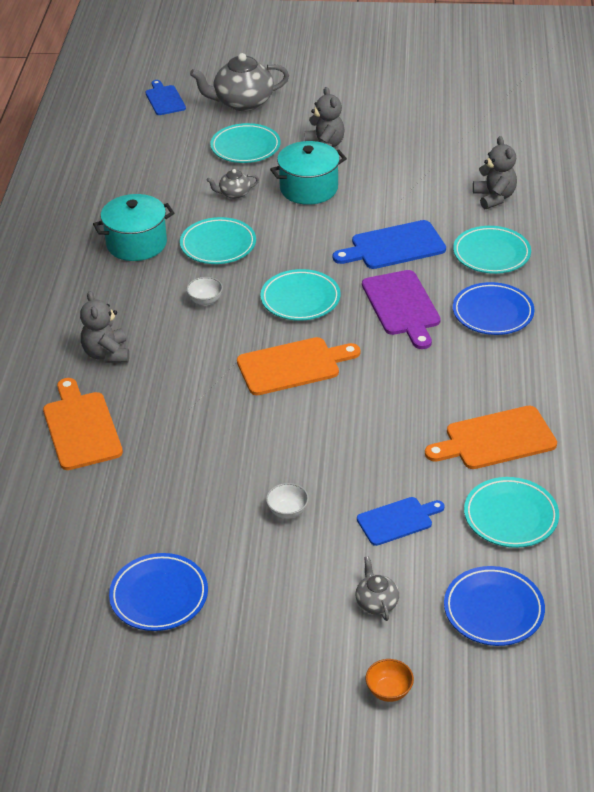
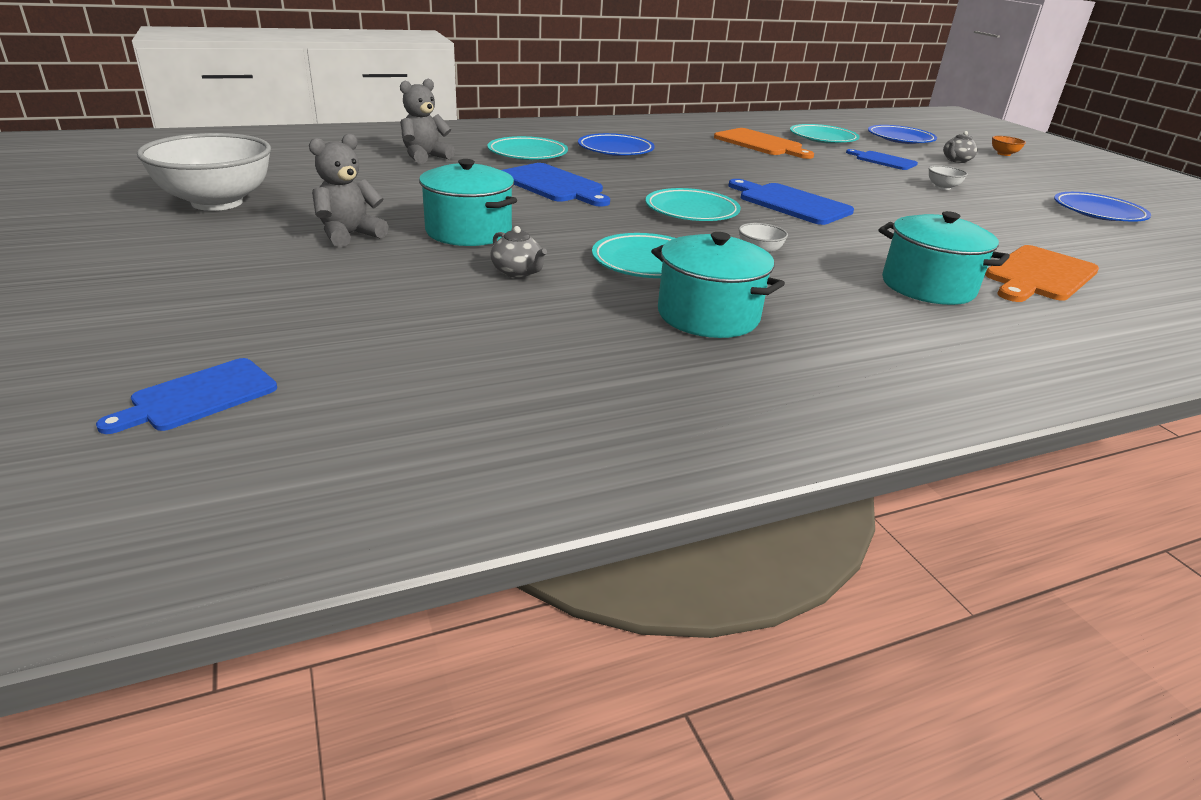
camera: 120 degrees left, 10 degrees down
(106, 354) = (927, 286): grey teddy bear -> turquoise pot
(242, 102) = (210, 311): grey teapot -> none
(245, 147) = (377, 284): turquoise plate -> none
(293, 366) = (790, 203): orange cutting board -> blue cutting board
(402, 306) = (646, 175): purple cutting board -> none
(406, 107) = (217, 202): none -> white bowl

